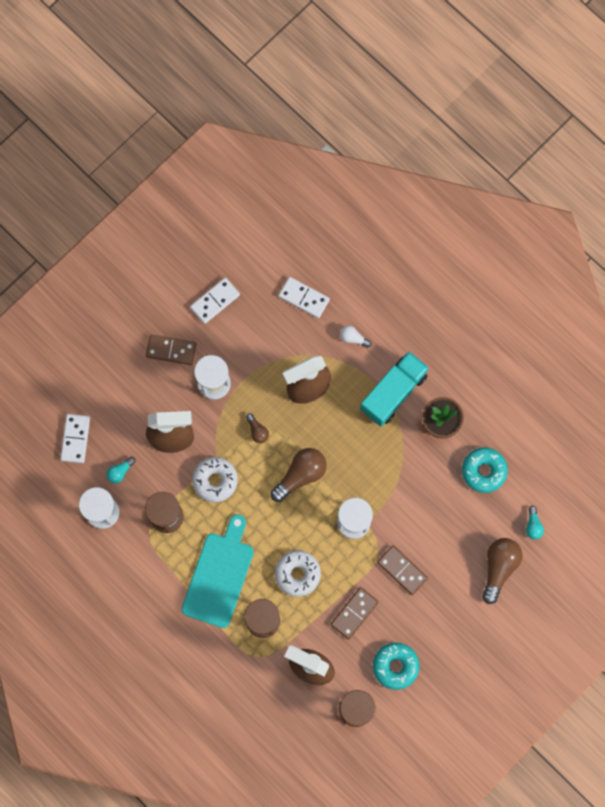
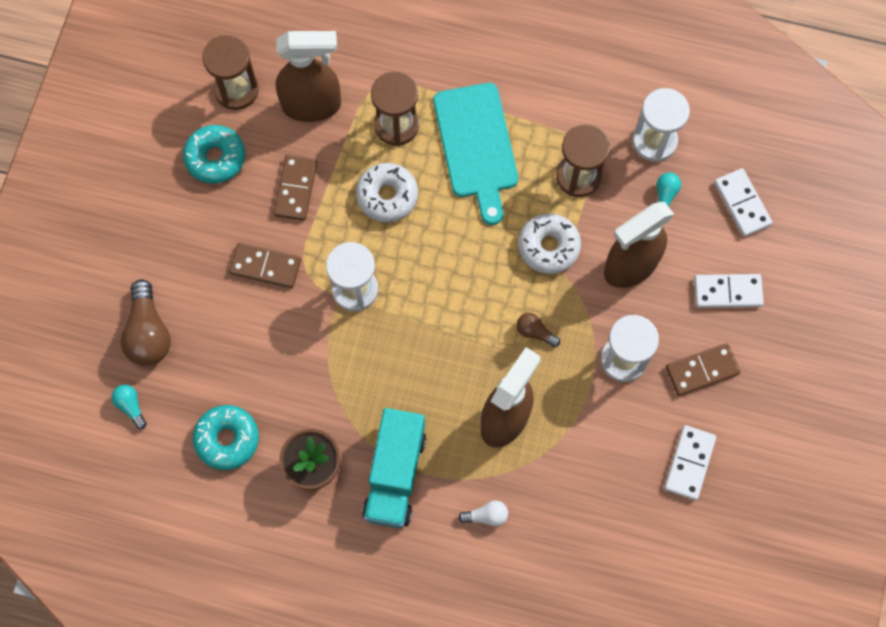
camera: 150 degrees right, 5 degrees down
(300, 475) = (451, 309): brown light bulb -> none
(304, 298) = (581, 533): white domino -> white domino (727, 292)

